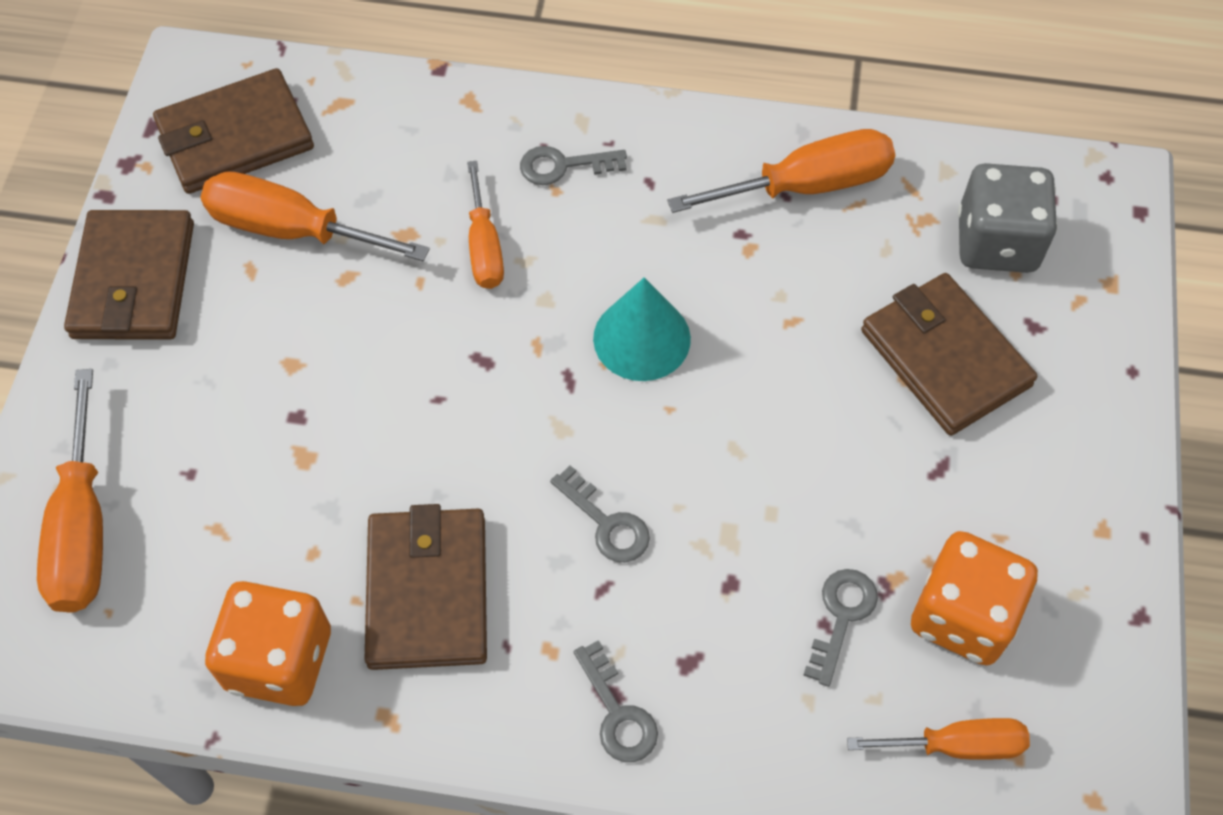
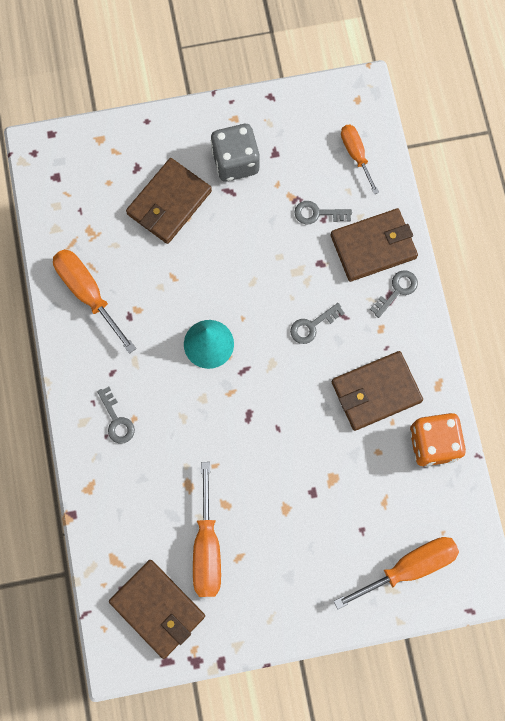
camera: 110 degrees left, 15 degrees up
(133, 280) = (268, 616): brown wallet -> brown wallet (373, 246)
(484, 247) = (182, 441): orange screwdriver -> none
(606, 523) = (312, 326): grey key -> grey key turned 150 degrees counterclockwise
(962, 615) = (297, 165): orange dice -> none
(996, 242) = (93, 195): grey dice -> grey dice (235, 162)

